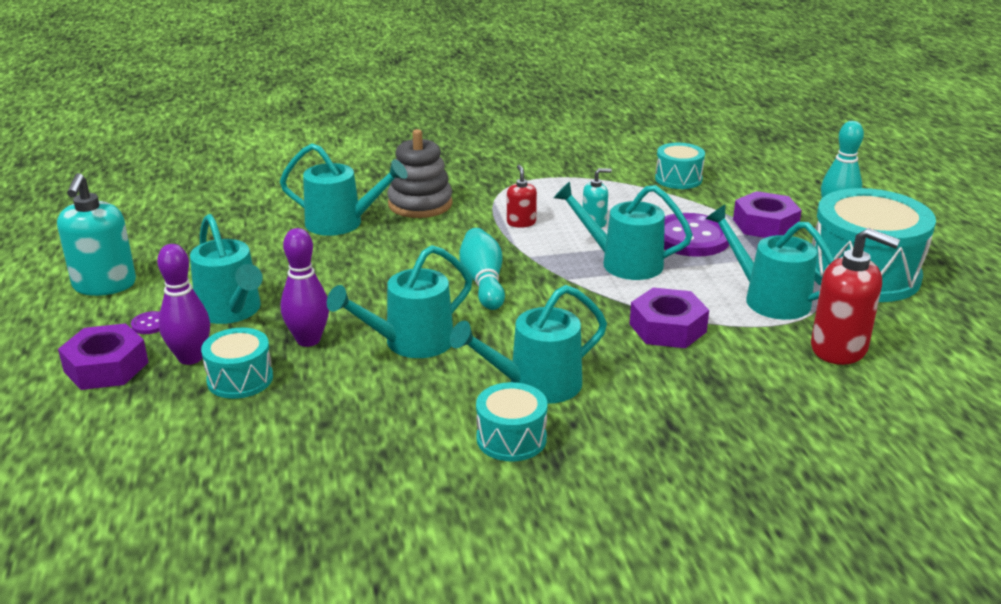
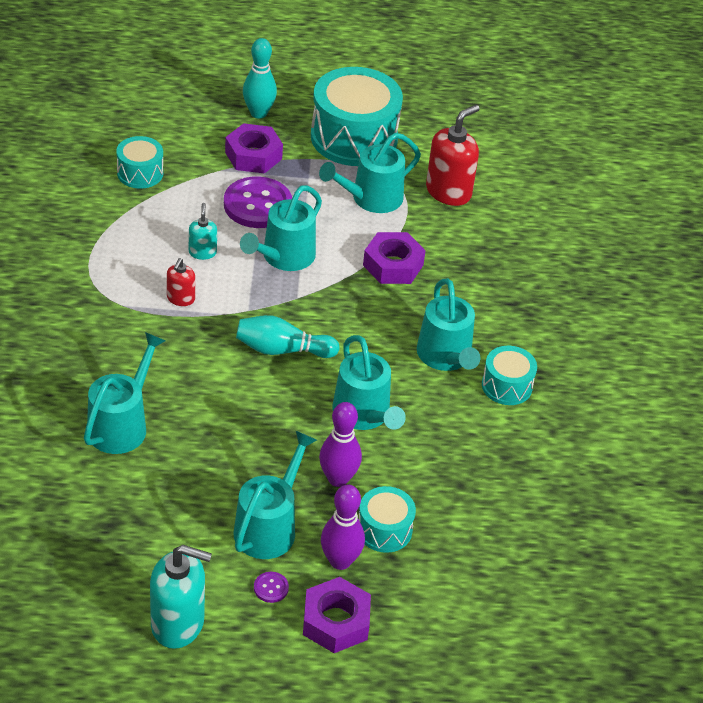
camera: 80 degrees left, 15 degrees up
(232, 311) = (269, 526): turquoise watering can -> turquoise watering can turned 45 degrees counterclockwise
(420, 204) = (106, 359): grey stacking toy -> none
(521, 222) = (180, 299): red soap dispenser -> red soap dispenser turned 75 degrees counterclockwise

